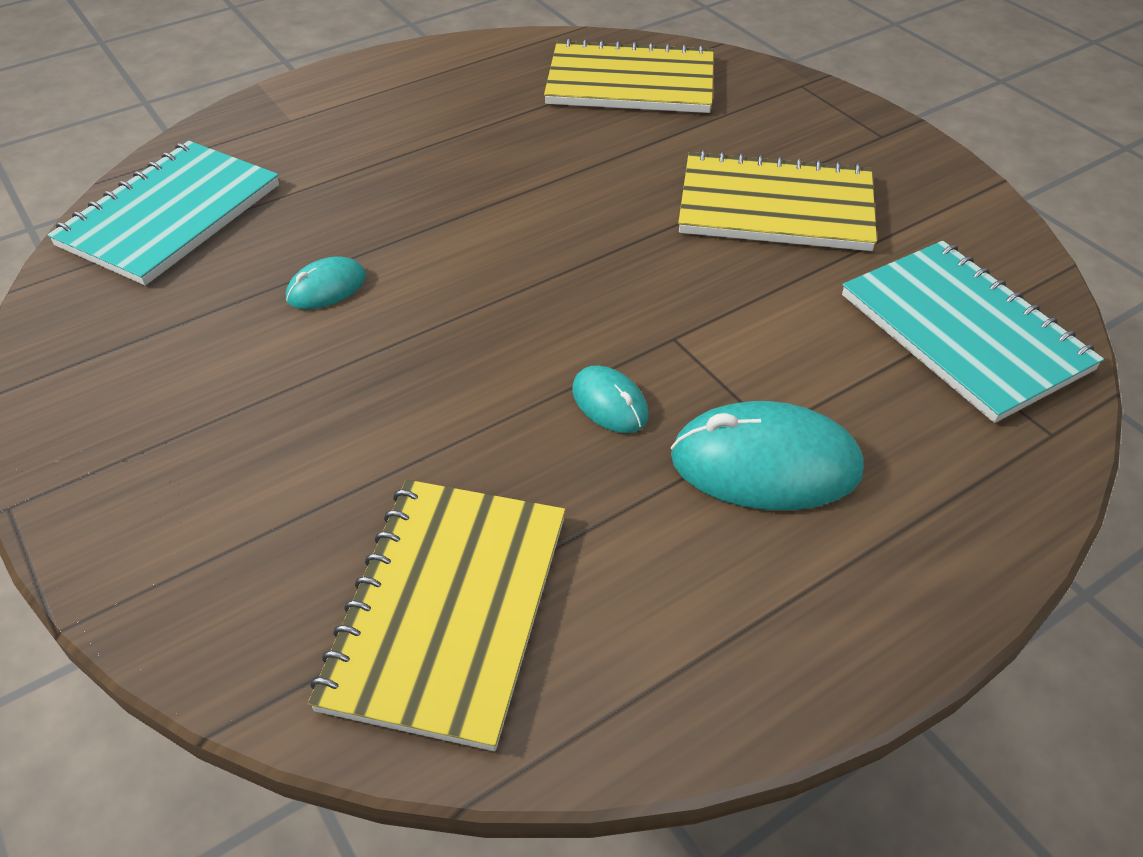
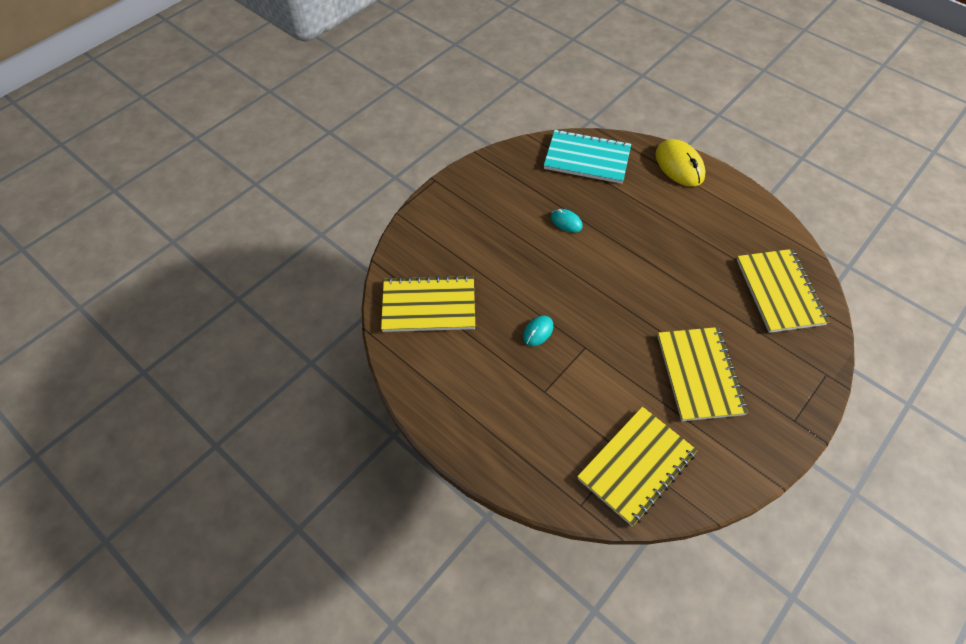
camera: 75 degrees right, 10 degrees up
(287, 107) = (679, 165): none -> yellow mouse
(765, 464) = (524, 391): turquoise mouse -> none
(964, 332) = (636, 466): turquoise notebook -> yellow notebook

